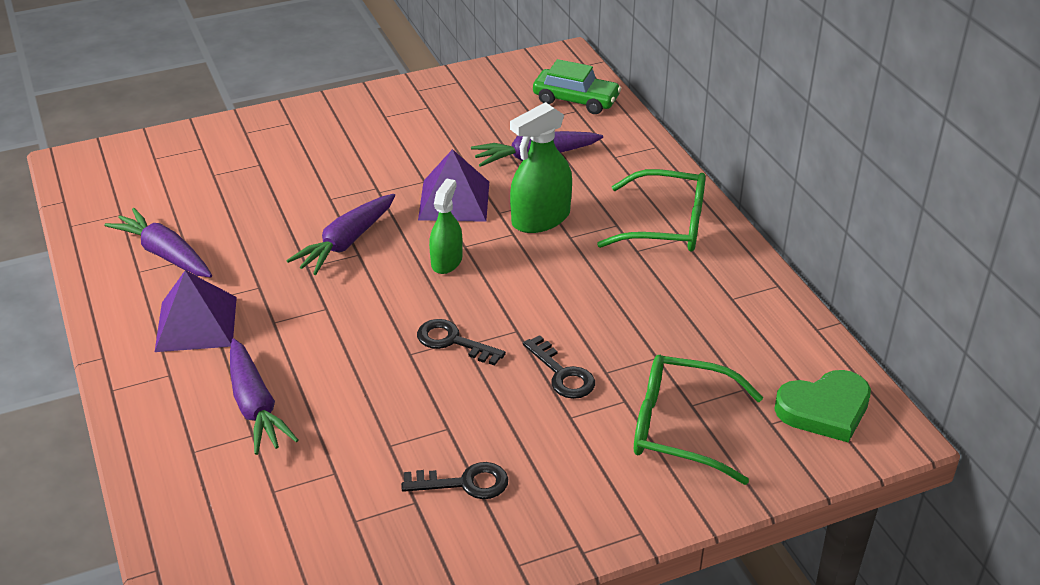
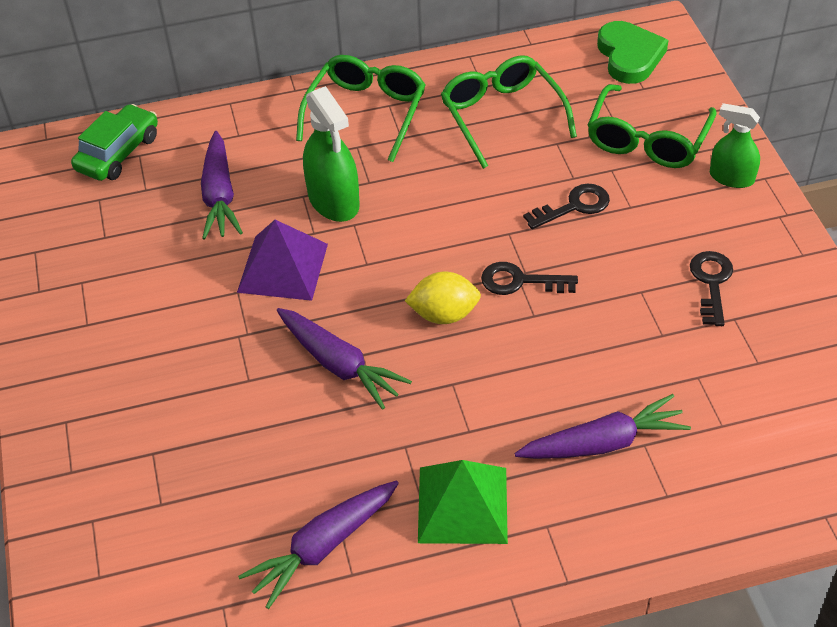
camera: 80 degrees left, 10 degrees up
(196, 324) = (462, 504): purple pyramid -> green pyramid
(406, 296) = (444, 314): none -> yellow lemon
(446, 261) = (391, 279): green spray bottle -> green spray bottle (731, 177)
(452, 341) = (519, 281): black key -> black key turned 60 degrees clockwise
(687, 315) = (502, 116): none -> green glasses

